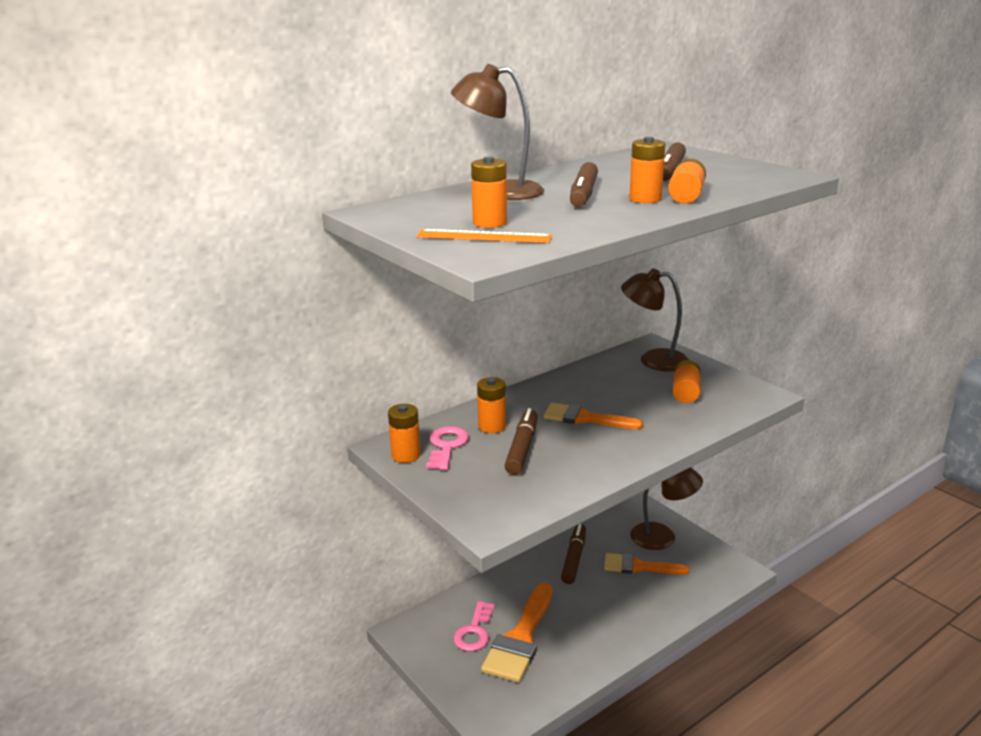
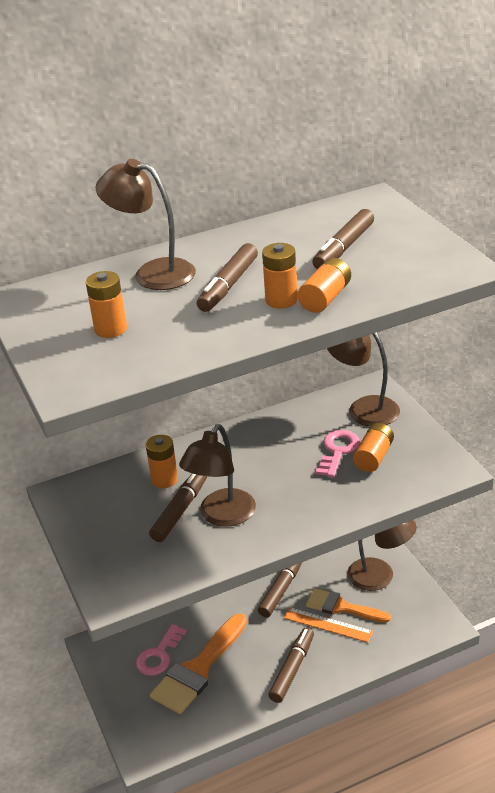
camera: 15 degrees right, 10 degrees up
(406, 455) = (72, 505): orange battery -> none
(446, 446) = (113, 499): pink key -> pink key (337, 451)
(483, 236) = (91, 352): orange ruler -> orange ruler (327, 625)
(567, 449) = (222, 516): none -> brown lamp
(585, 418) = (256, 480): orange brush -> none
(615, 626) = (292, 669): none -> brown marker

